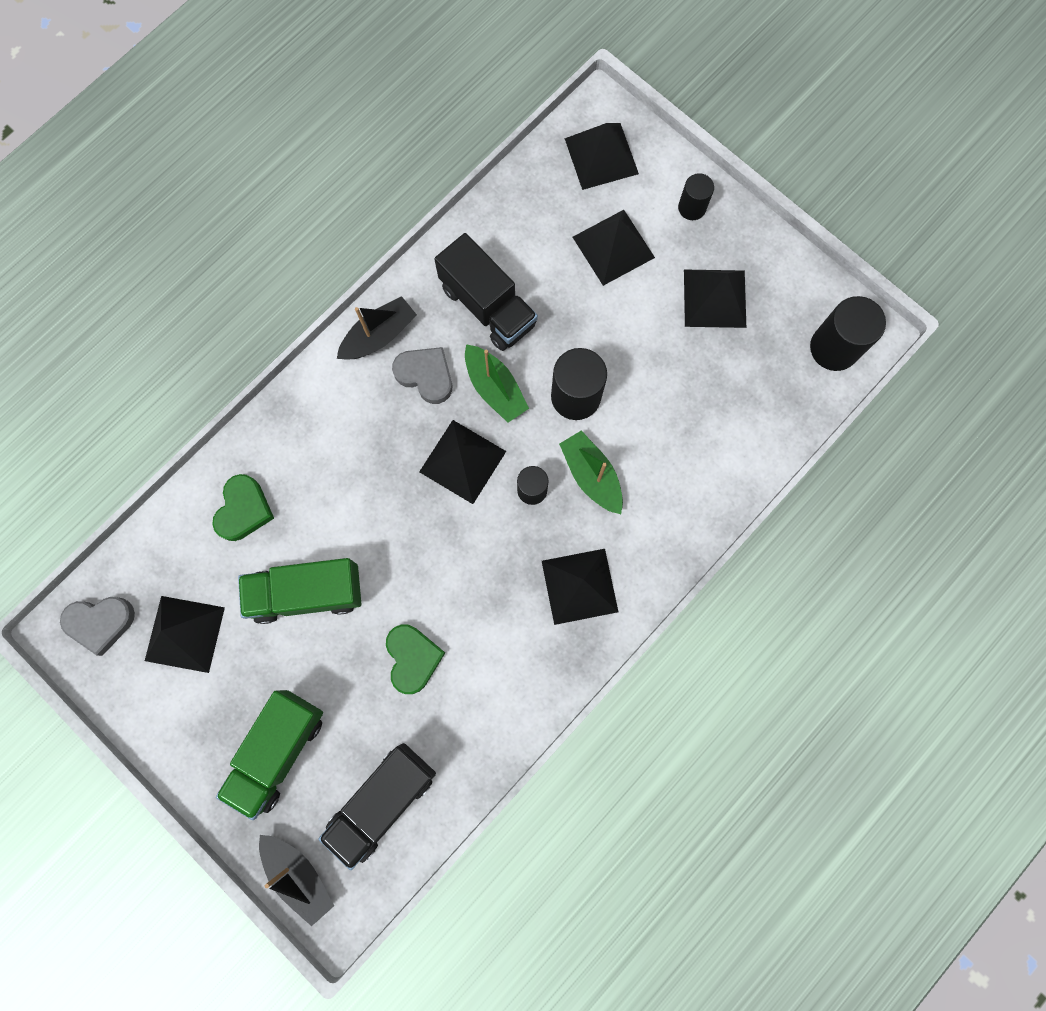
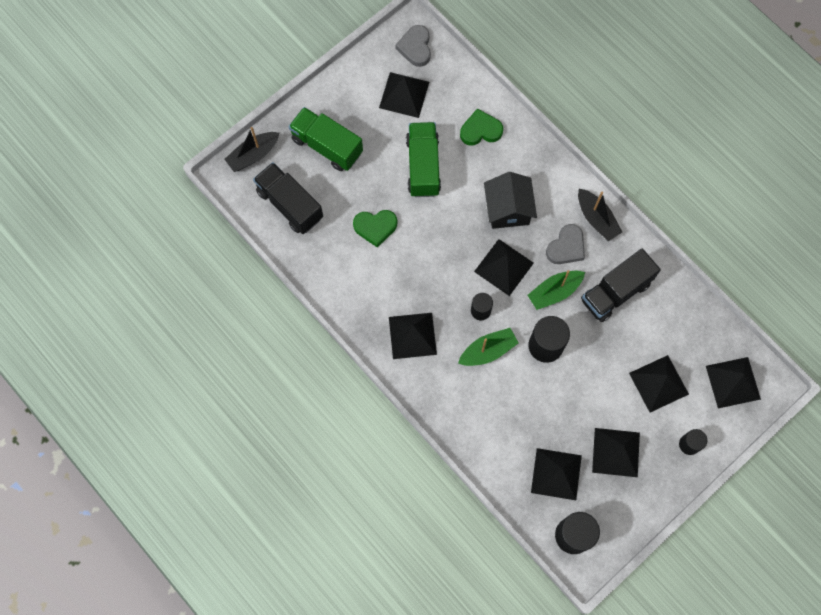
camera: 95 degrees right, 5 degrees down
(244, 510) = (480, 130): green heart -> green heart turned 150 degrees clockwise
(371, 461) = (508, 209): none -> black house
(755, 373) = (556, 474): none -> black pyramid

